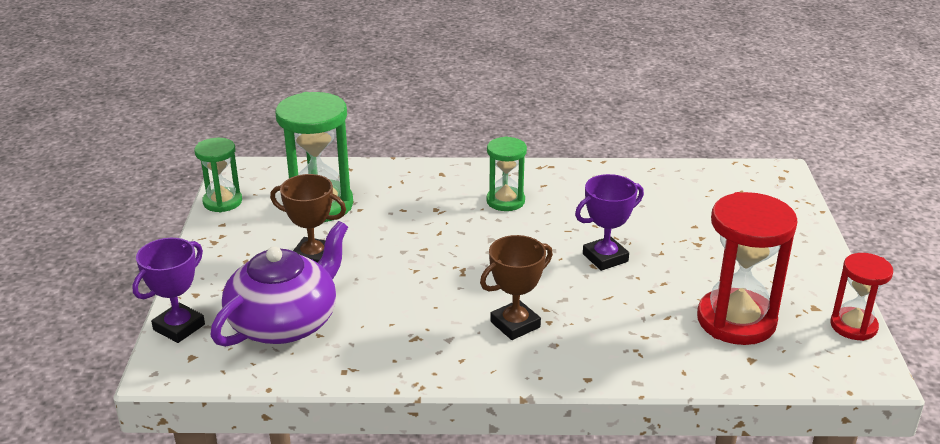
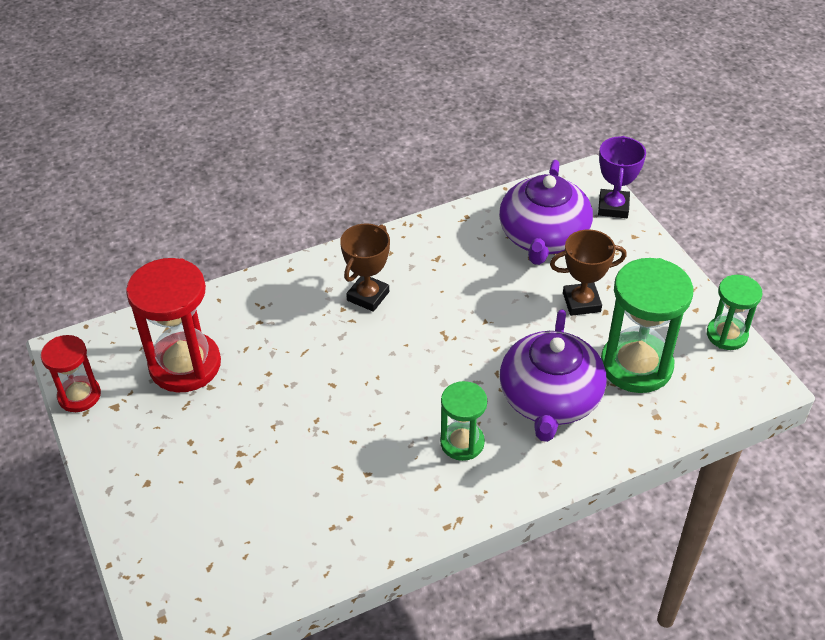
camera: 155 degrees right, 15 degrees up
(412, 205) = (549, 399): none -> purple teapot
(605, 258) = (325, 398): purple trophy -> none

